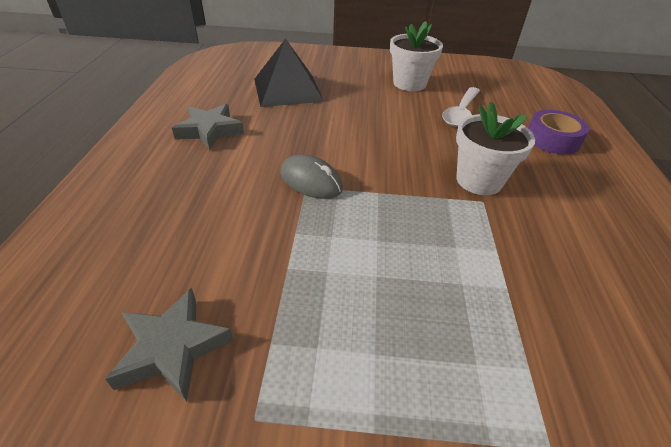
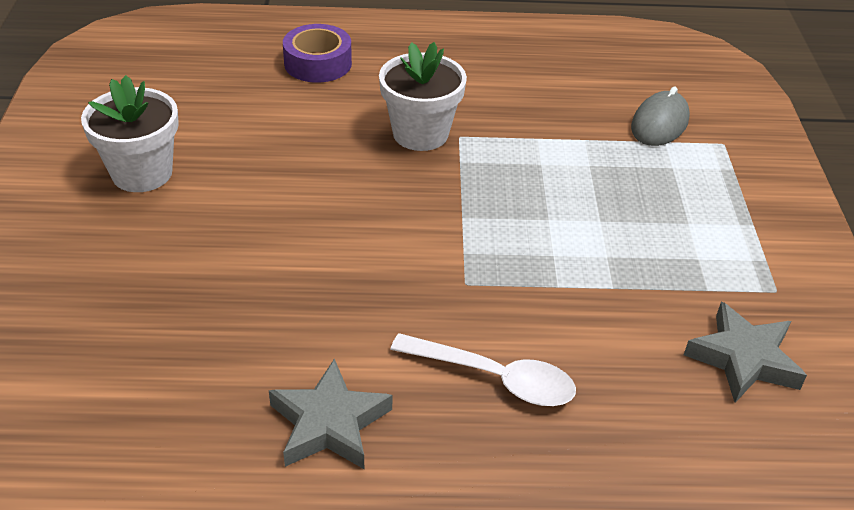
camera: 95 degrees left, 0 degrees up
(288, 90) = (159, 333): black pyramid -> none
(311, 181) = (452, 279): grey mouse -> grey mouse (659, 123)
(461, 113) = (248, 128): white spoon -> white spoon (494, 378)

